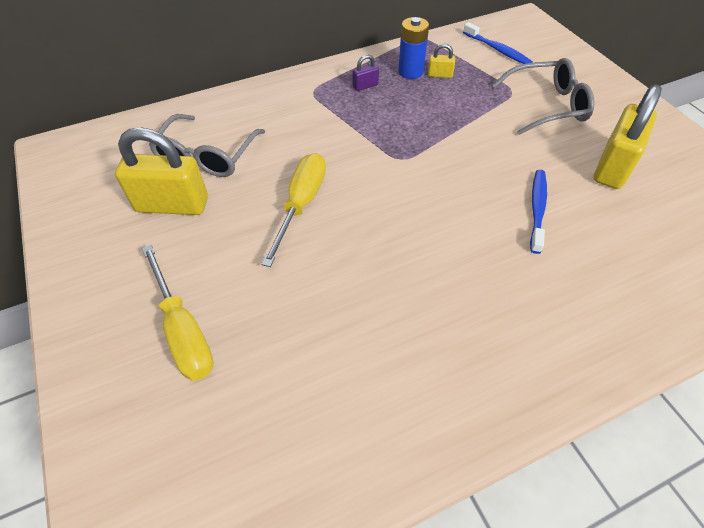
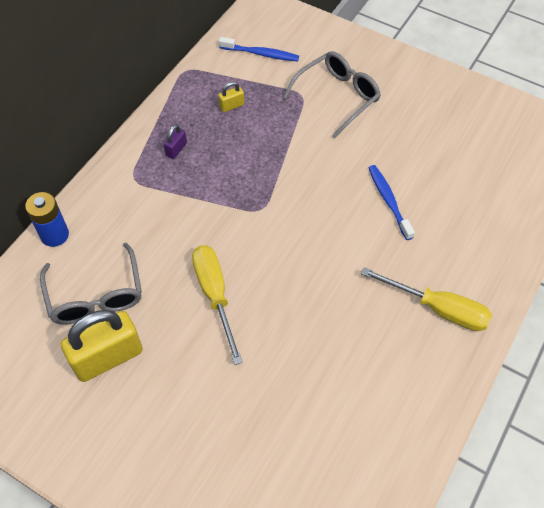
camera: 35 degrees left, 5 degrees up
(183, 330) = (213, 449): yellow screwdriver -> yellow screwdriver (438, 309)
(410, 72) = (204, 114): blue battery -> blue battery (55, 235)
(612, 167) = (417, 134): yellow padlock -> none

